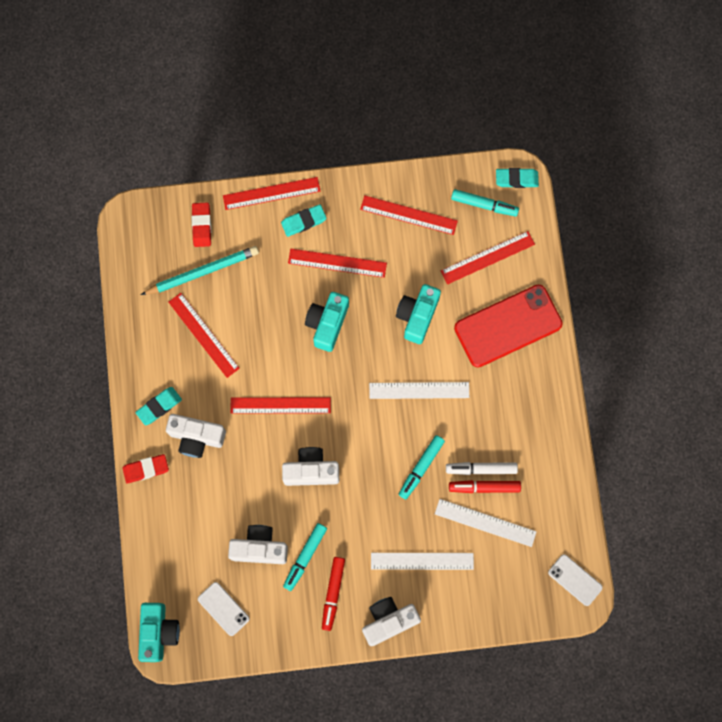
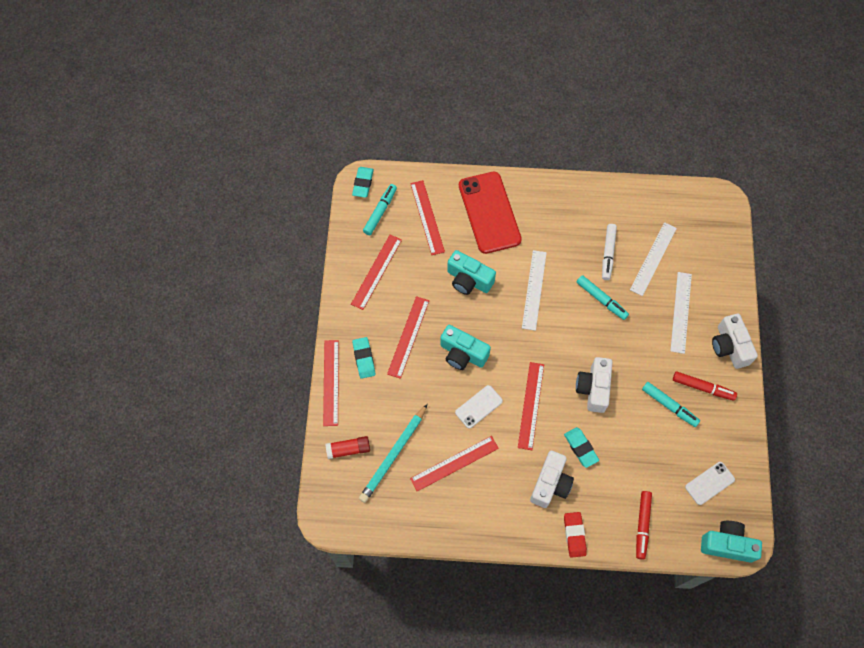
camera: 80 degrees left, 10 degrees down
(159, 406) = (516, 514): turquoise eraser -> turquoise eraser (581, 448)
(201, 226) = (348, 449): red eraser -> red glue stick
(203, 272) = (393, 455): turquoise pencil -> turquoise pencil turned 135 degrees counterclockwise
(259, 548) = (657, 443): white camera -> none
(484, 487) = (623, 254): red marker -> red marker (642, 525)
(575, 580) = (706, 202): white phone -> white phone (479, 407)

